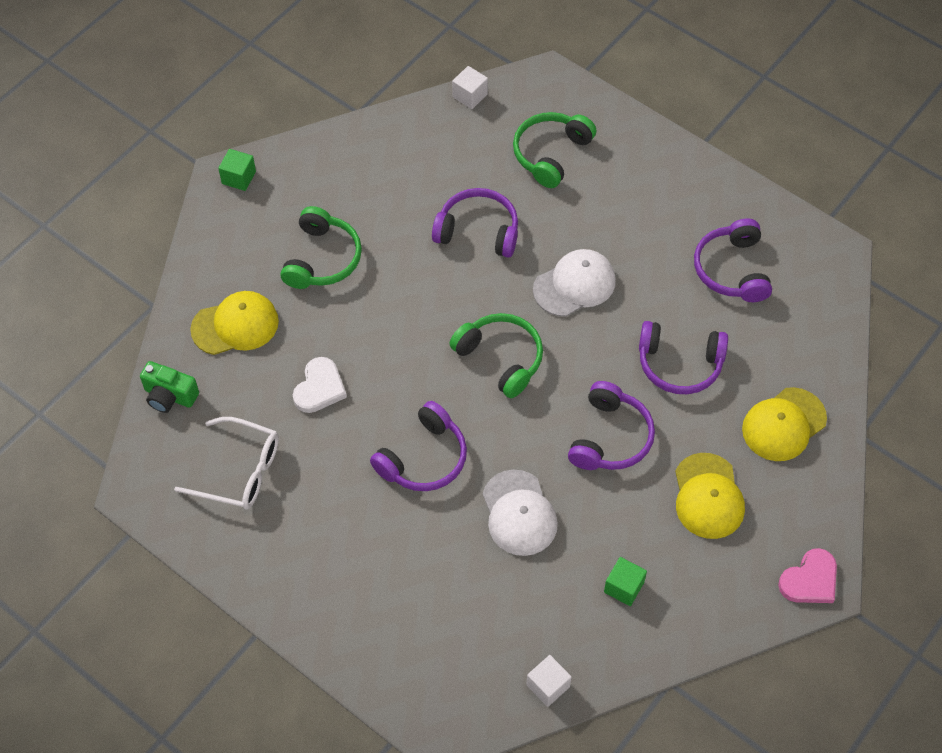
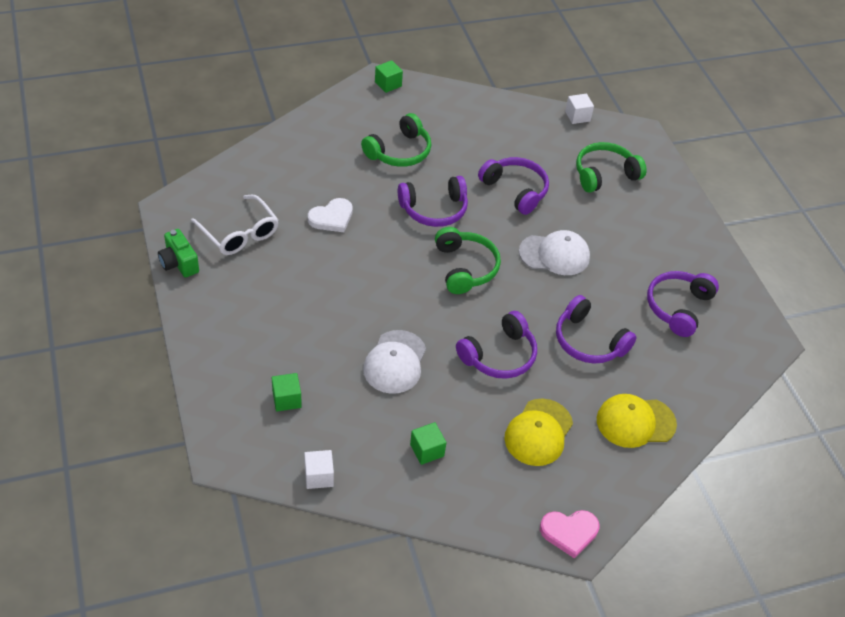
camera: 30 degrees right, 10 degrees down
(169, 396) = (237, 171): green camera -> green camera (179, 263)
(235, 325) = (312, 157): yellow cap -> none
(423, 458) = (361, 293): purple headphones -> purple headphones (434, 209)
(450, 627) = (286, 399): none -> green cube

